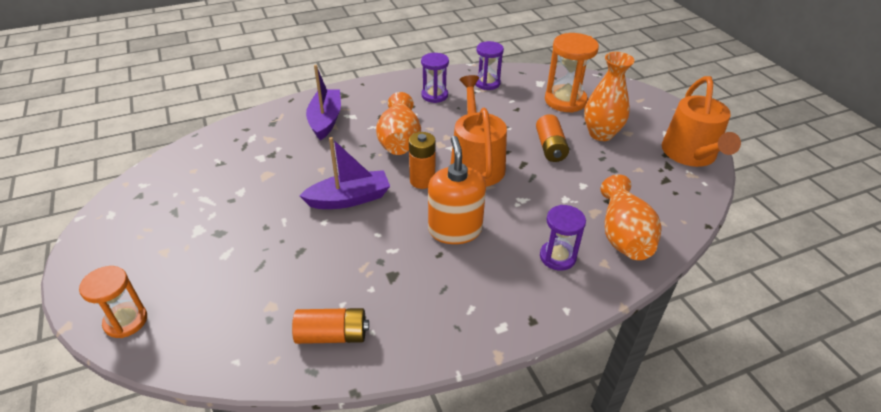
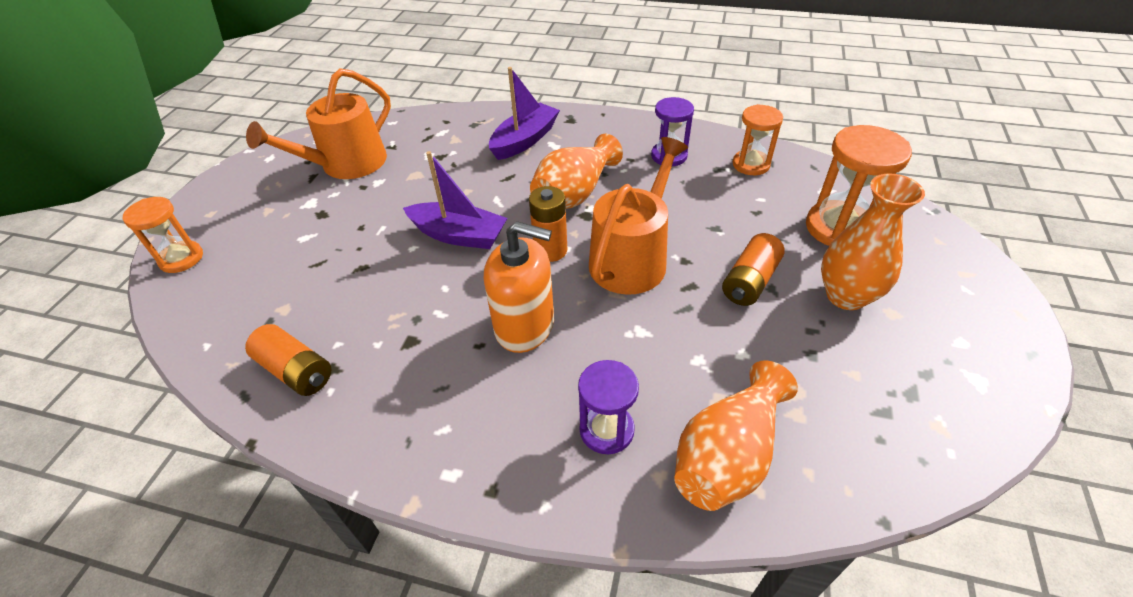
camera: 40 degrees right, 5 degrees up
(455, 229) = (525, 326): orange soap dispenser -> orange soap dispenser turned 75 degrees clockwise
(487, 83) = (751, 164): purple hourglass -> orange hourglass
(691, 154) = (972, 395): orange watering can -> orange watering can (347, 164)

